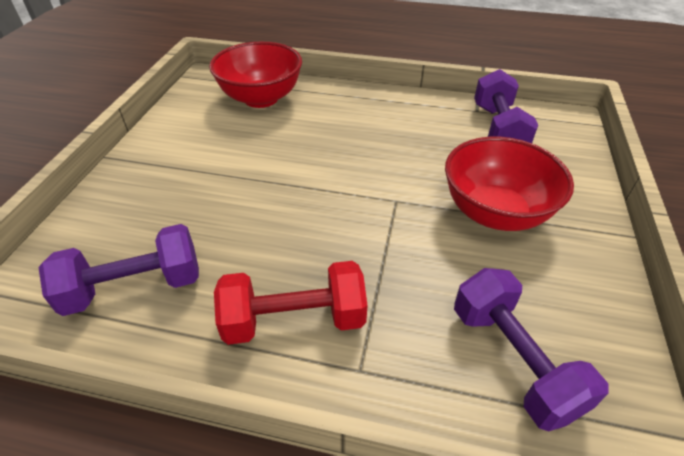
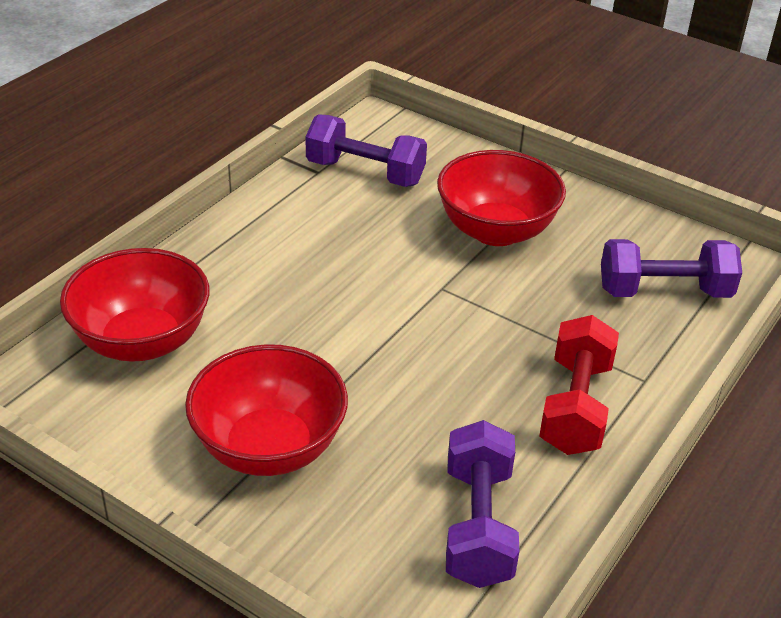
camera: 70 degrees left, 5 degrees down
(188, 167) = (269, 447): none -> red bowl

